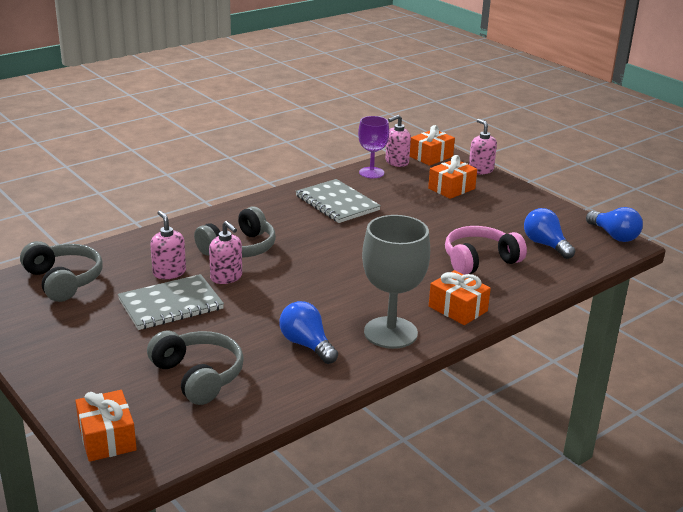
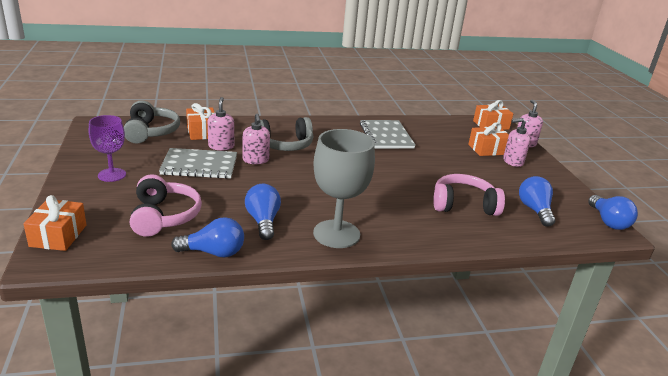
camera: 25 degrees right, 0 degrees up
(198, 376) = (164, 216): grey headphones -> pink headphones
(292, 395) = (213, 252): none -> blue light bulb
(371, 173) = (432, 124): purple goblet -> purple goblet (112, 175)
(396, 162) = (459, 122): pink soap dispenser -> pink soap dispenser (512, 161)
(458, 309) = (410, 234): orange gift -> orange gift (202, 132)

